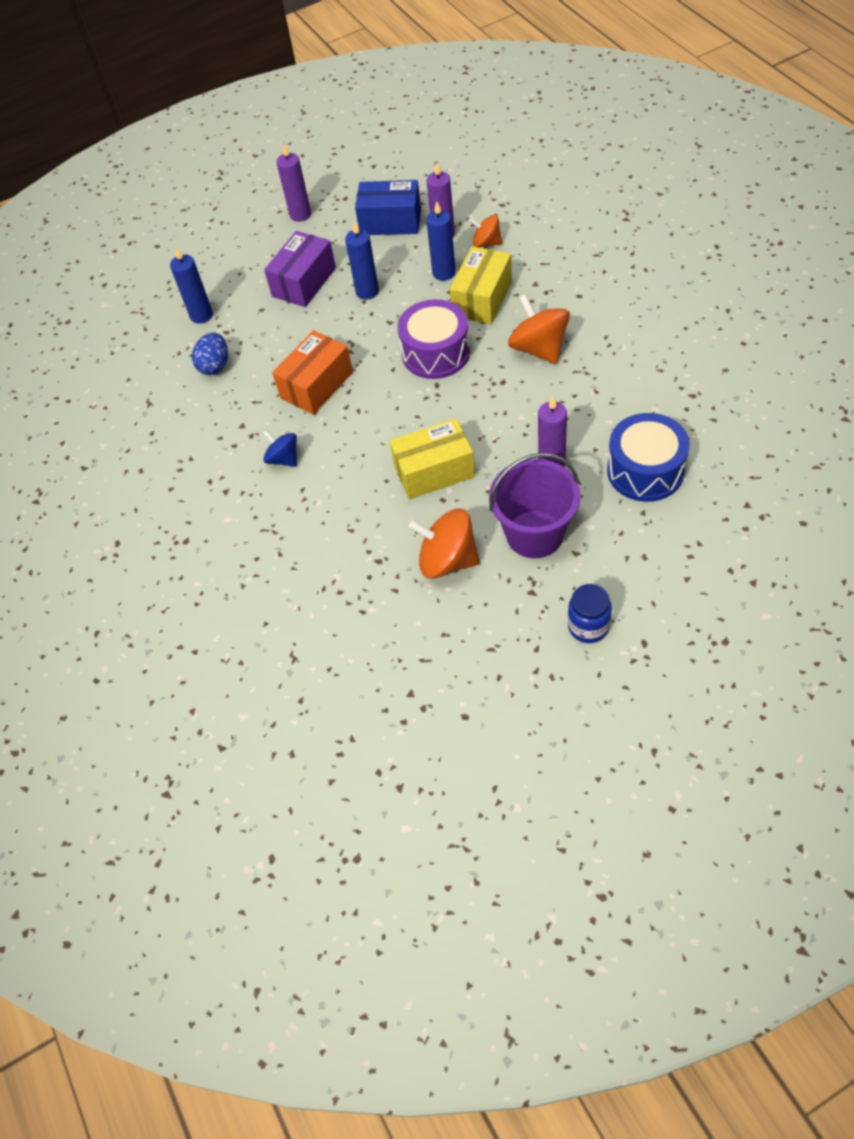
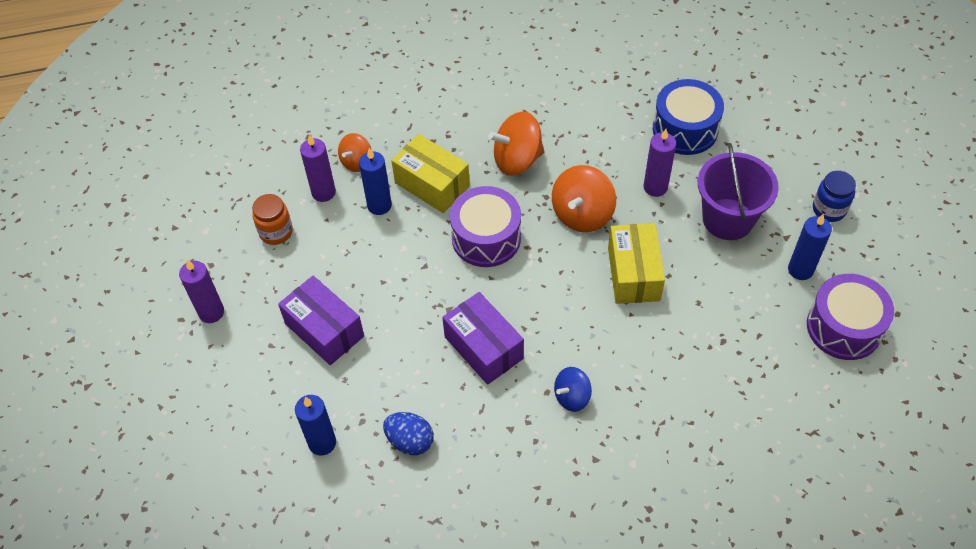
camera: 80 degrees left, 0 degrees up
(316, 385) = (483, 348): orange box -> purple box
(367, 292) = (371, 275): blue candle -> blue candle (800, 270)
(390, 221) = (276, 232): blue box -> orange jar
(429, 665) = (844, 327): none -> purple drum
(447, 560) = (737, 288): orange spinning top -> orange spinning top (582, 214)

